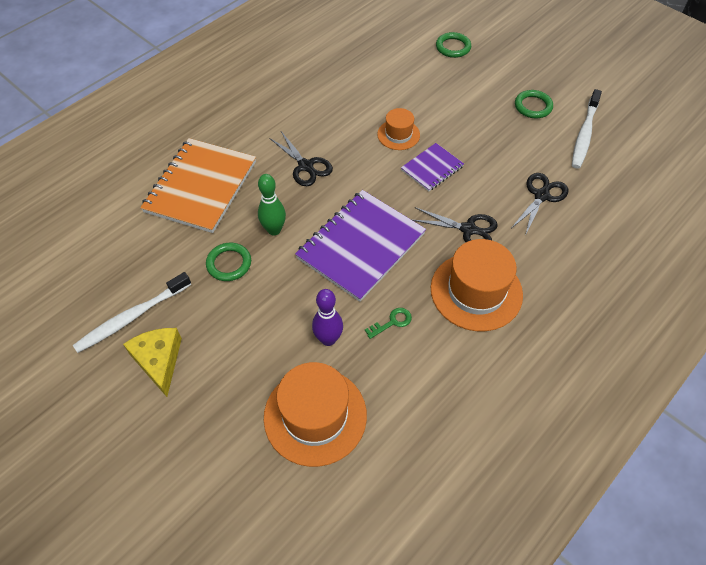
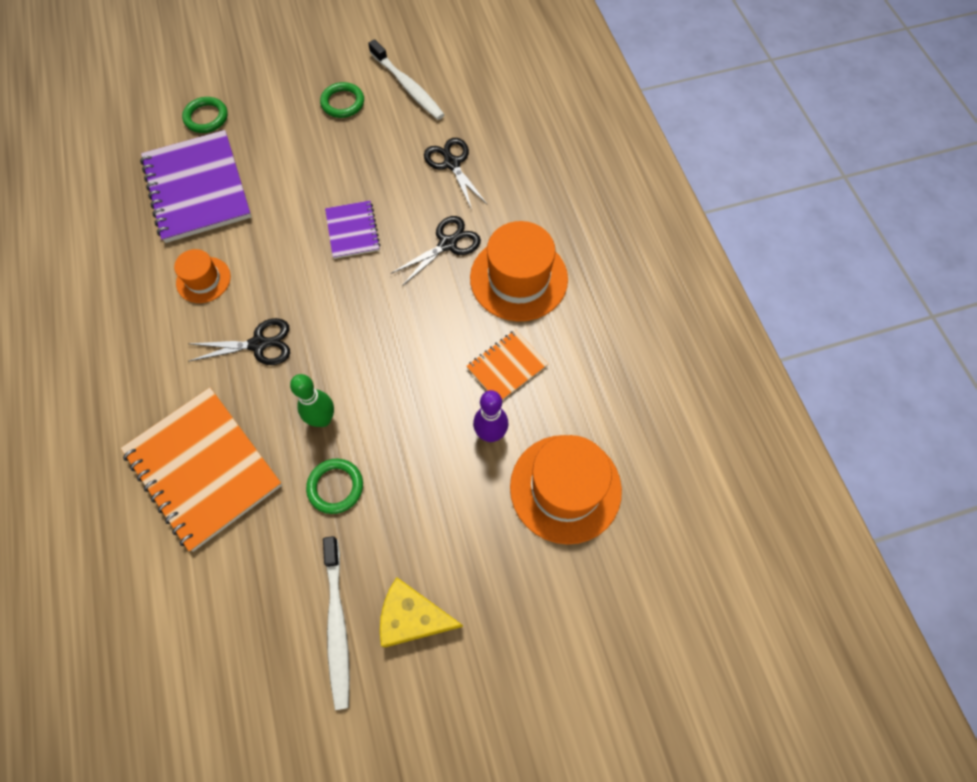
camera: 60 degrees left, 10 degrees up
(360, 246) = (402, 347): purple notebook -> purple notebook (197, 188)
(392, 322) = (507, 367): green key -> orange notebook
(398, 134) = (285, 235): orange hat -> orange hat (203, 280)

